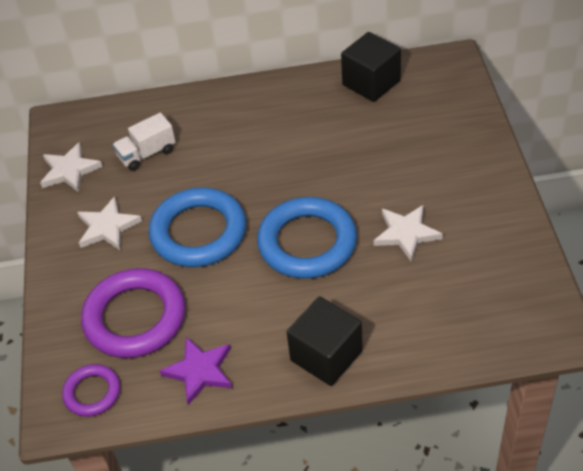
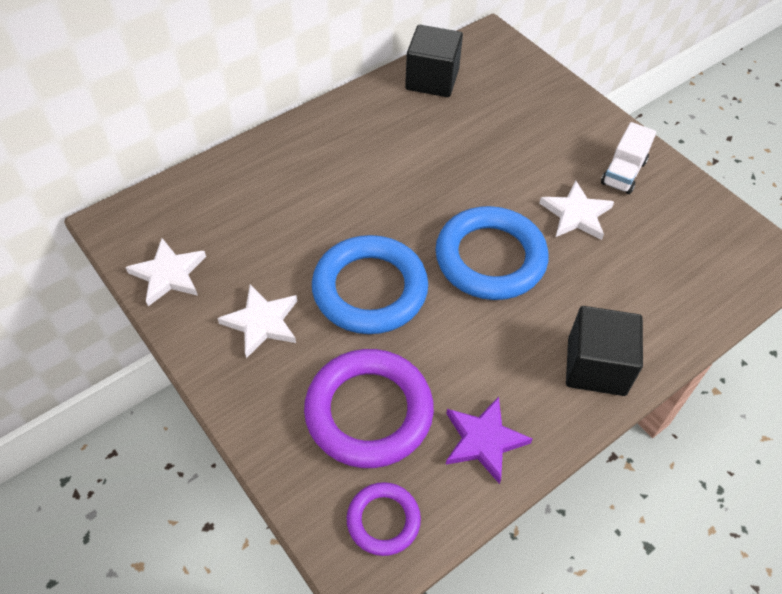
camera: 35 degrees left, 5 degrees up
(147, 154) = (249, 225): white truck -> white truck (623, 173)

